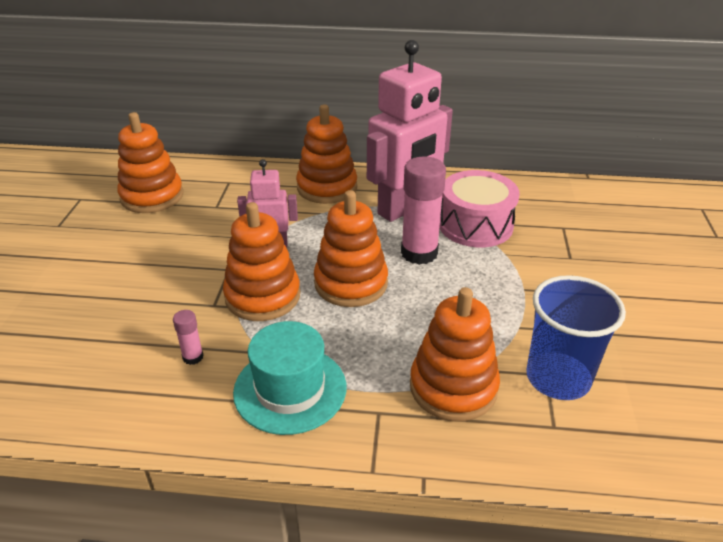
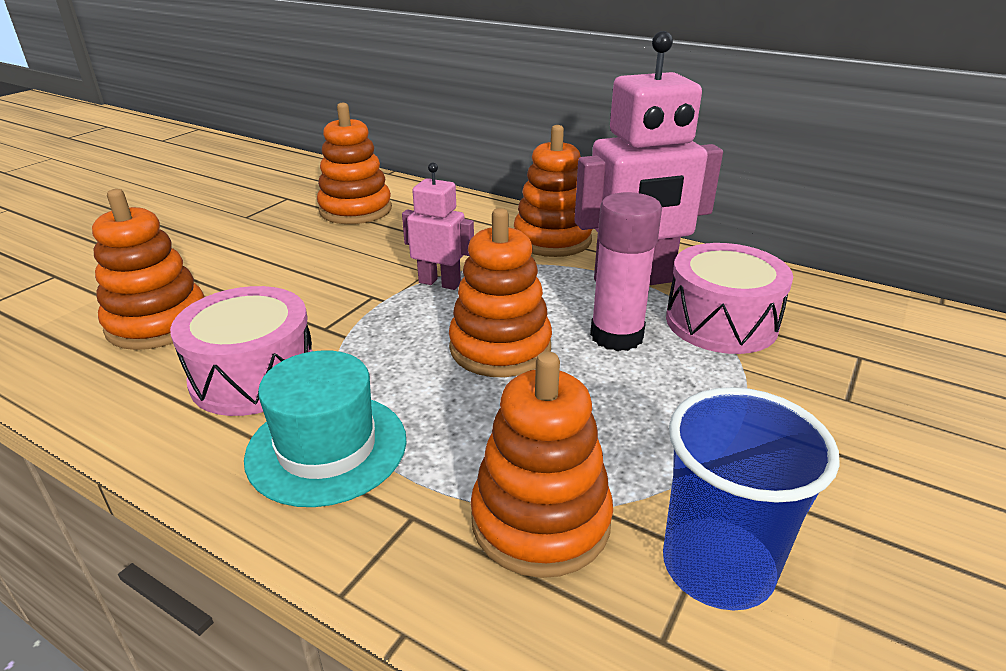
camera: 25 degrees right, 5 degrees down
(193, 357) = (254, 376): pink glue stick -> pink drum
(262, 296) = (384, 334): orange stacking toy -> orange stacking toy (158, 323)

